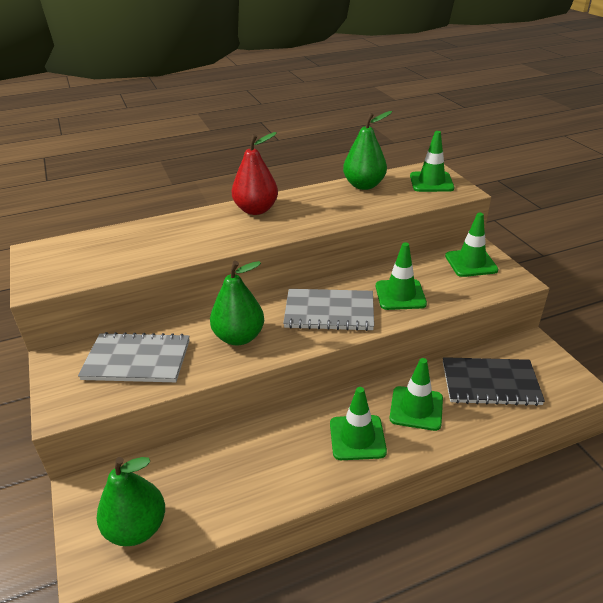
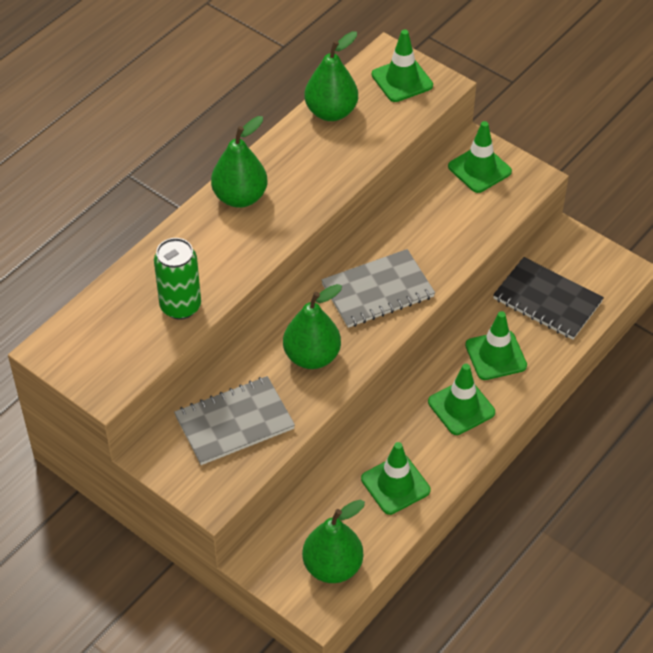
camera: 30 degrees left, 15 degrees up
(148, 254) = (180, 306): none -> green can
(256, 210) = (240, 197): red pear -> green pear
(400, 295) = (433, 241): green traffic cone -> green traffic cone (395, 484)
(490, 383) = (547, 300): black notebook -> black notebook turned 60 degrees clockwise

